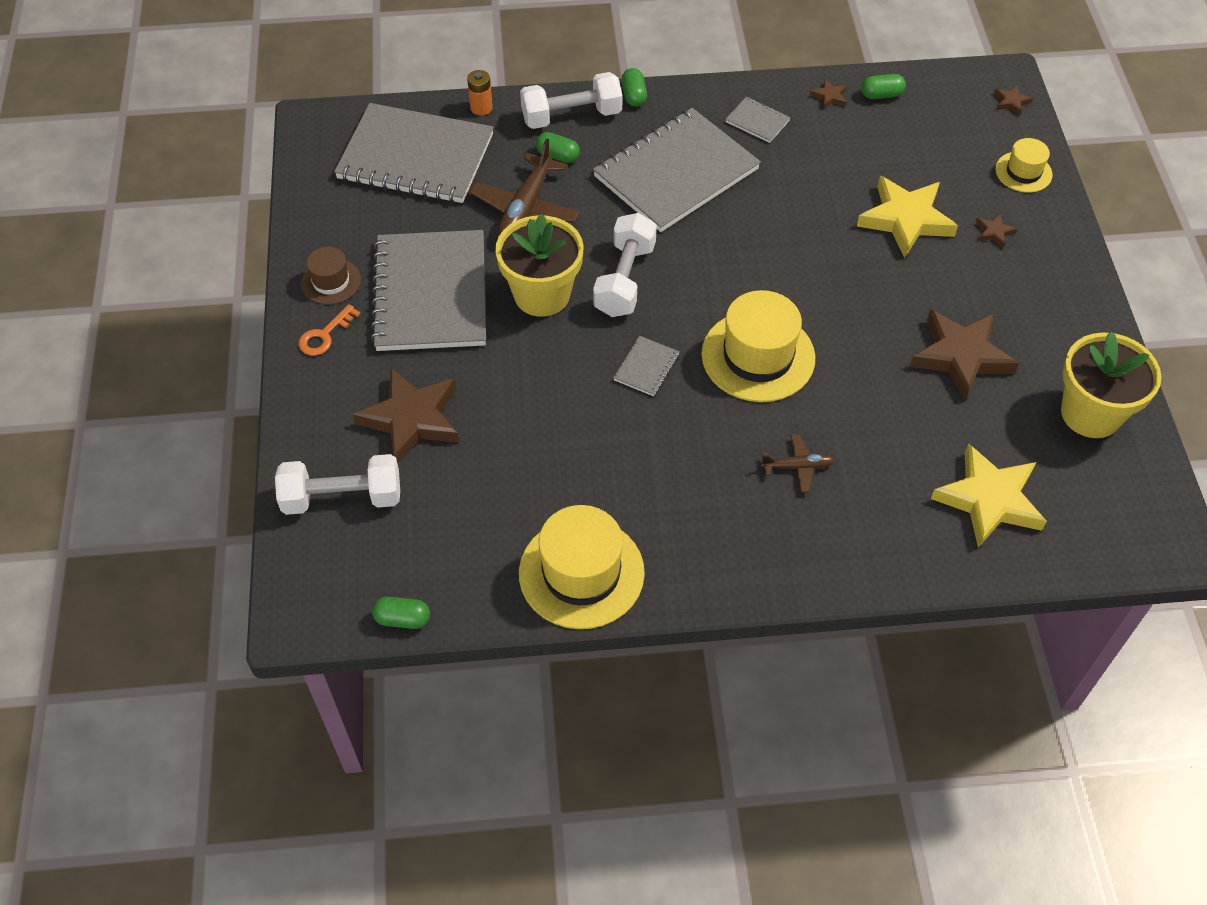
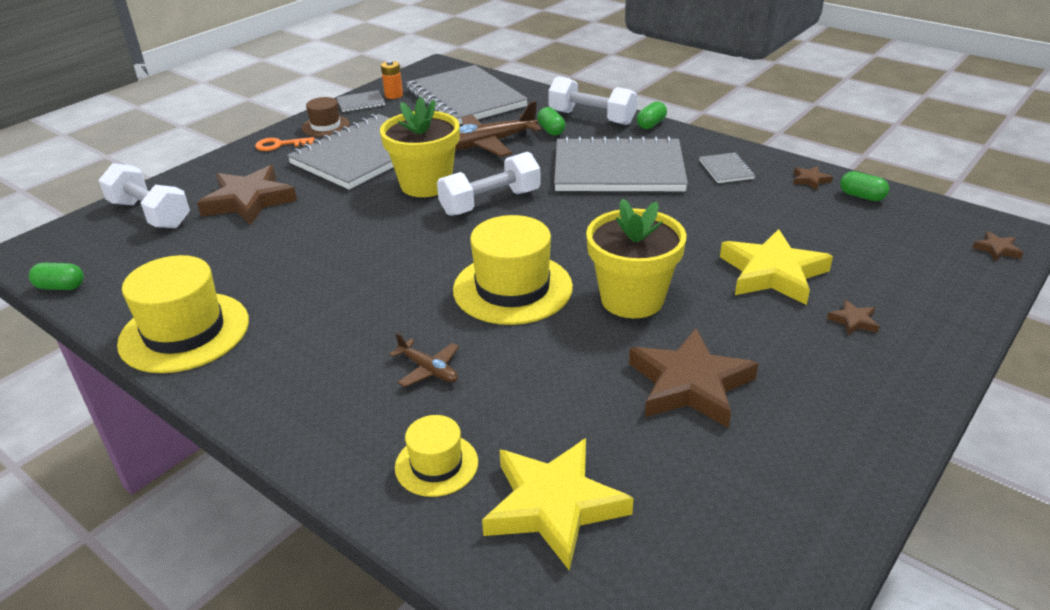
camera: 45 degrees right, 20 degrees down
(402, 619) = (61, 287): green capsule -> green capsule turned 45 degrees counterclockwise
(481, 108) = (541, 94): orange battery -> orange battery (394, 95)
(646, 367) = (424, 251): grey notebook -> grey notebook (361, 103)
(1023, 172) = (947, 297): yellow hat -> yellow hat (436, 464)
(1090, 413) = (771, 511): yellow flower pot -> yellow flower pot (632, 299)

